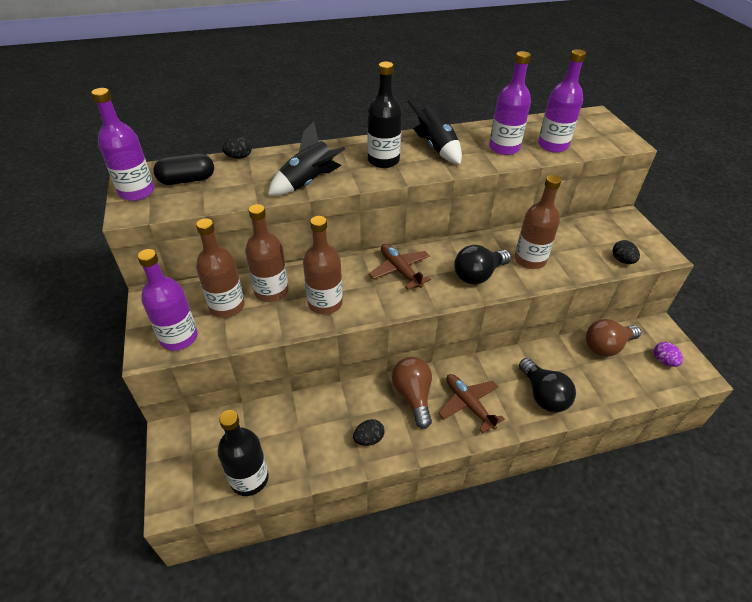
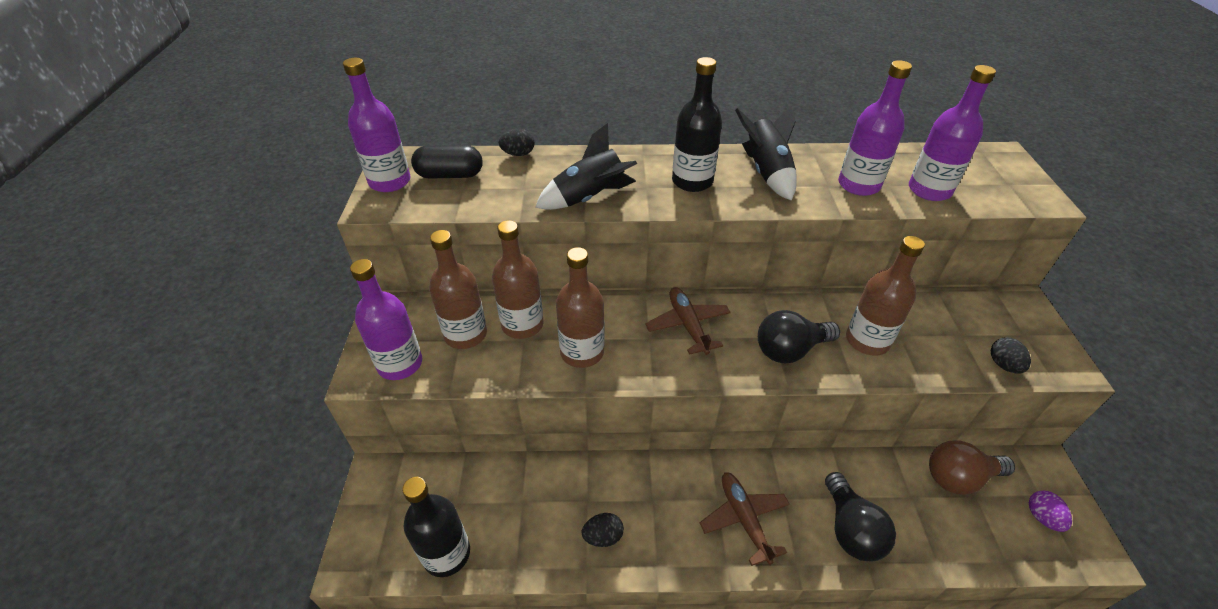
camera: 15 degrees right, 0 degrees up
(413, 396) = (674, 491): brown light bulb -> none

